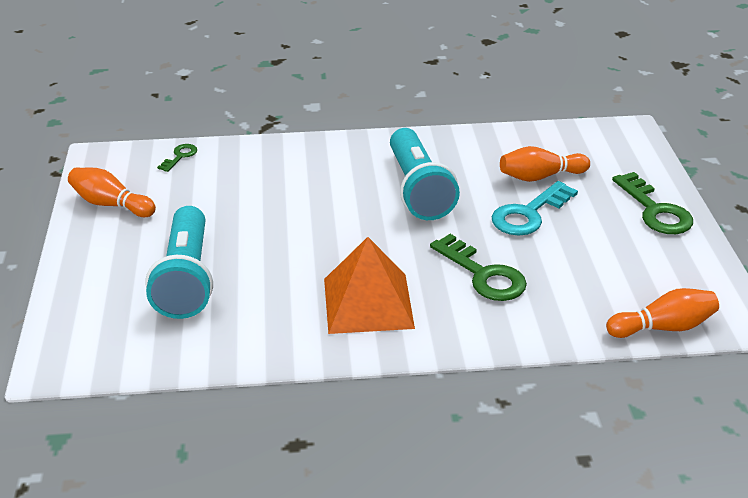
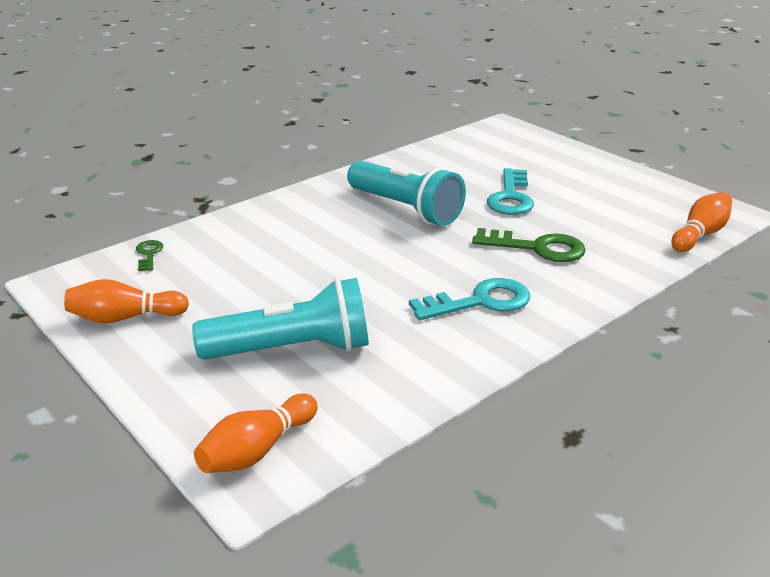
camera: 35 degrees left, 5 degrees down
(186, 279) = (292, 349): turquoise flashlight -> turquoise flashlight turned 60 degrees counterclockwise
(368, 303) = (480, 302): orange pyramid -> turquoise key
(540, 177) = (484, 171): orange bowling pin -> orange bowling pin (257, 450)
(655, 210) = (589, 167): green key -> none

